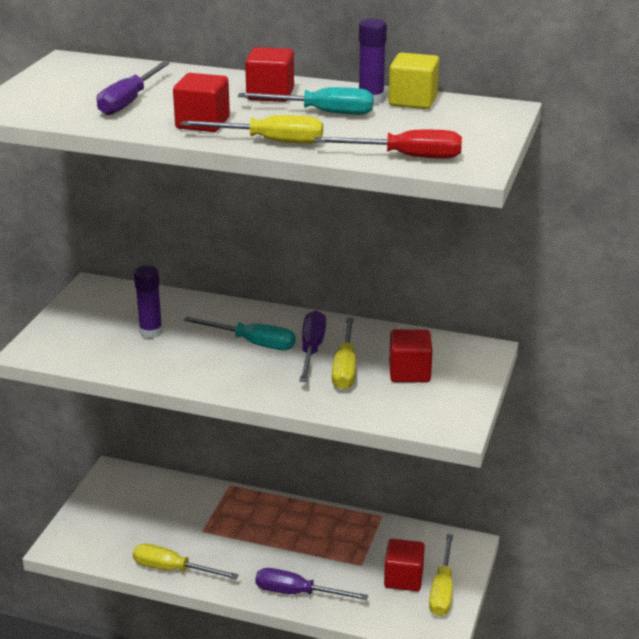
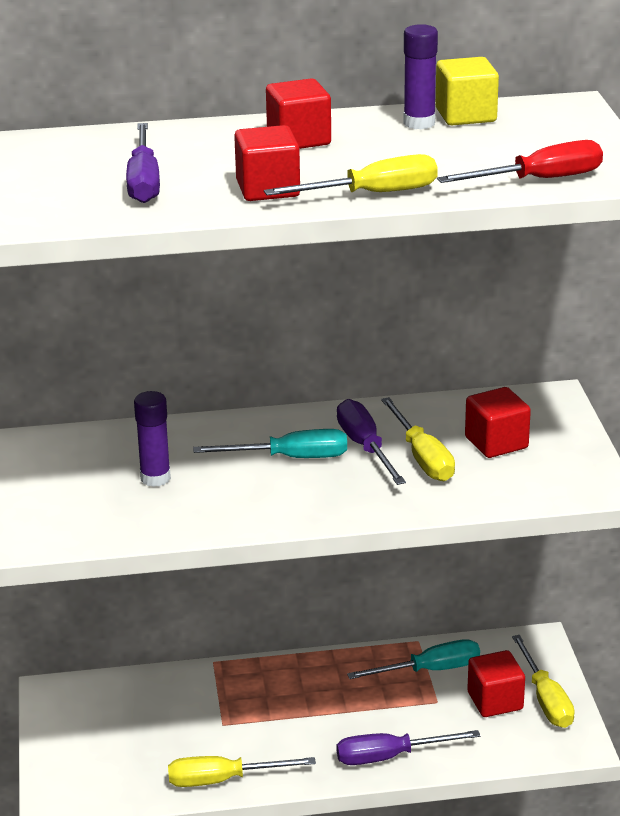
camera: 25 degrees left, 0 degrees up
(322, 112) = (386, 149): turquoise screwdriver -> turquoise screwdriver (430, 670)

